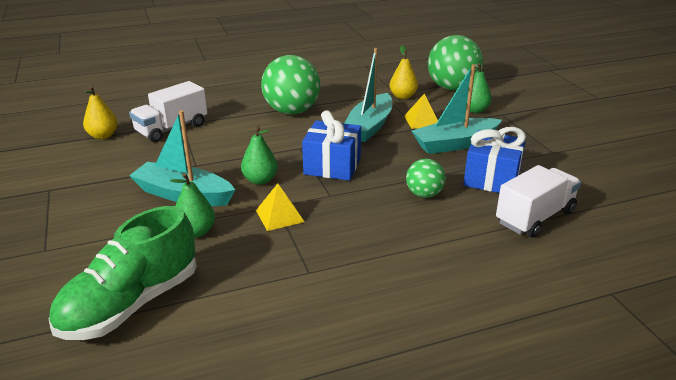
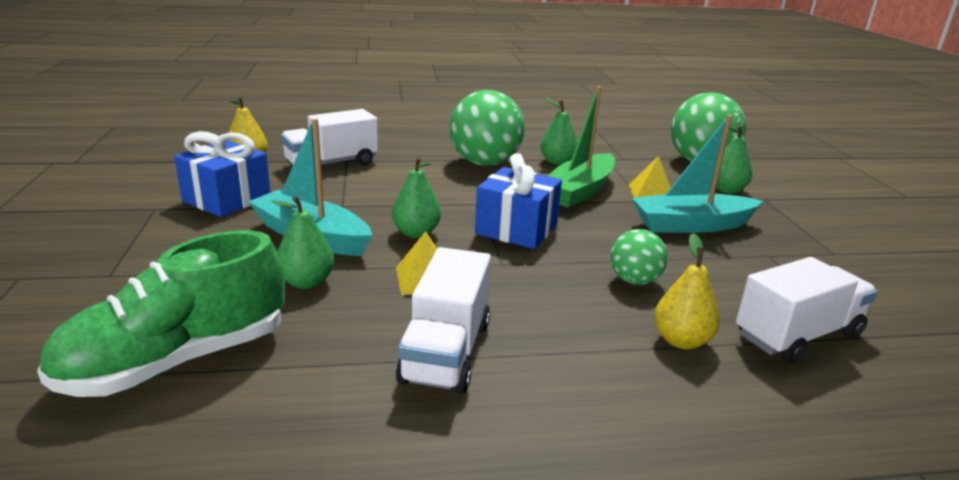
camera: 10 degrees right, 5 degrees down
(312, 267) = (446, 351): none -> white truck
(346, 102) = (557, 162): none -> green pear
(369, 126) = (579, 191): turquoise boat -> green boat
(403, 96) = (632, 164): yellow pear -> yellow pear (681, 341)
(492, 179) = (738, 274): blue gift -> blue gift (227, 199)

